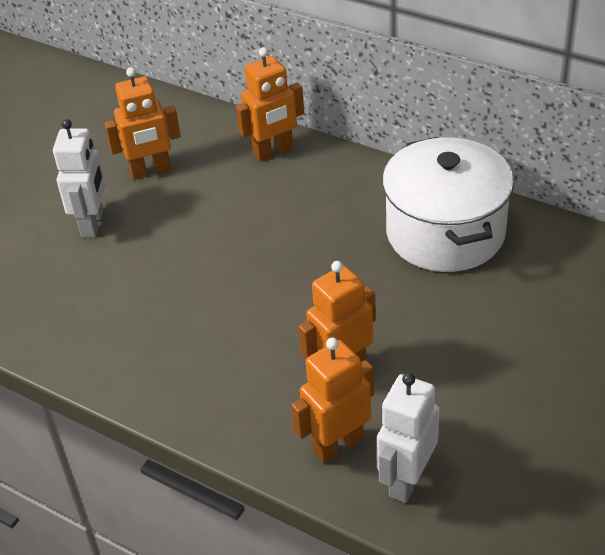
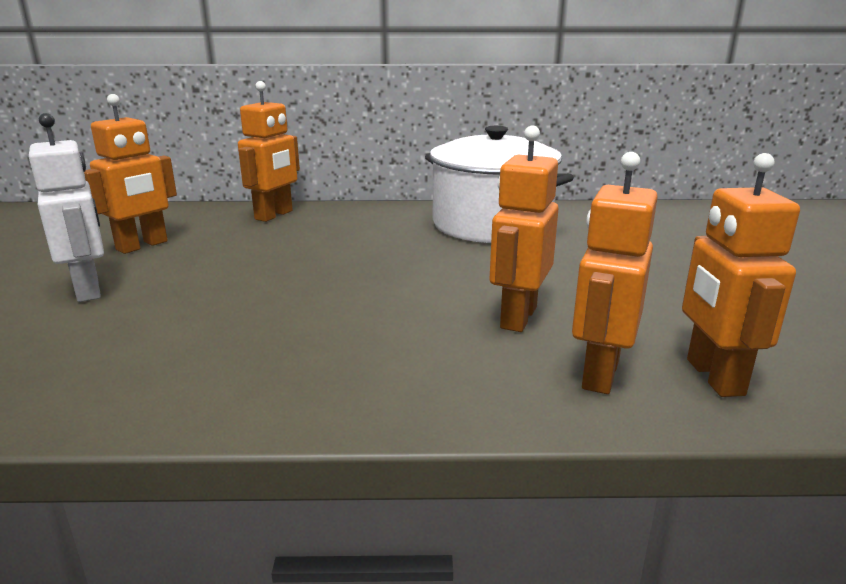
camera: 35 degrees left, 20 degrees down
(407, 480) = (713, 377): white robot -> orange robot

